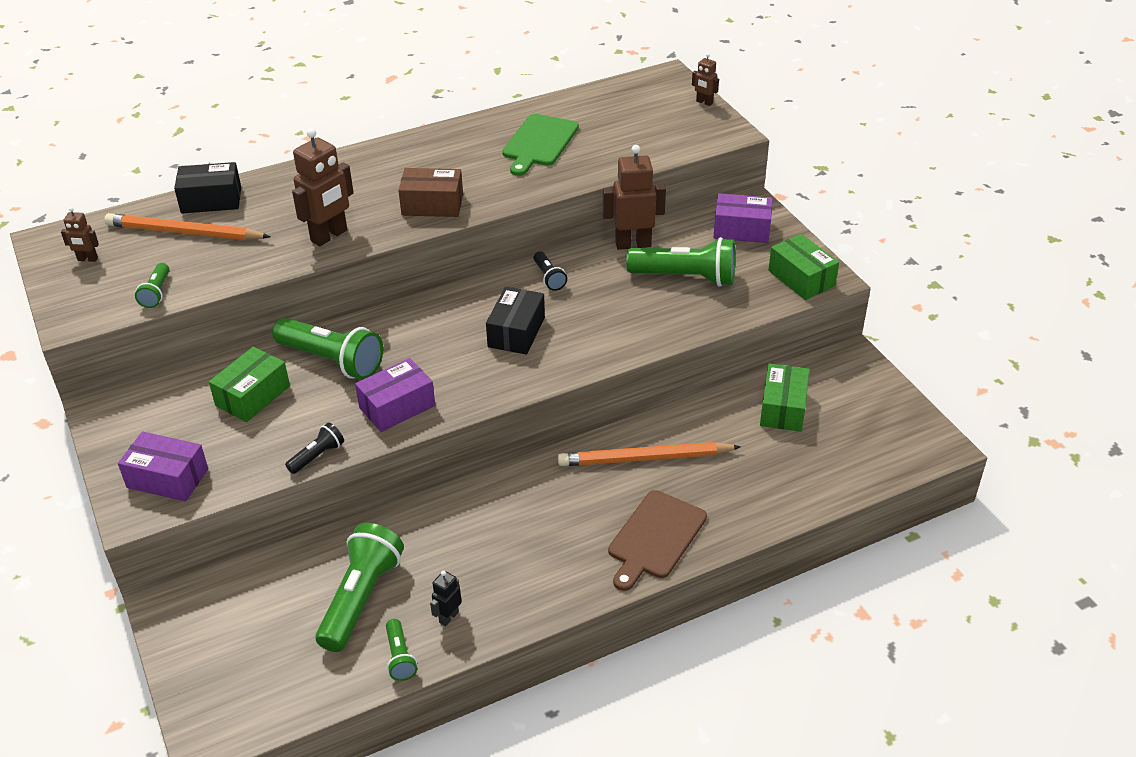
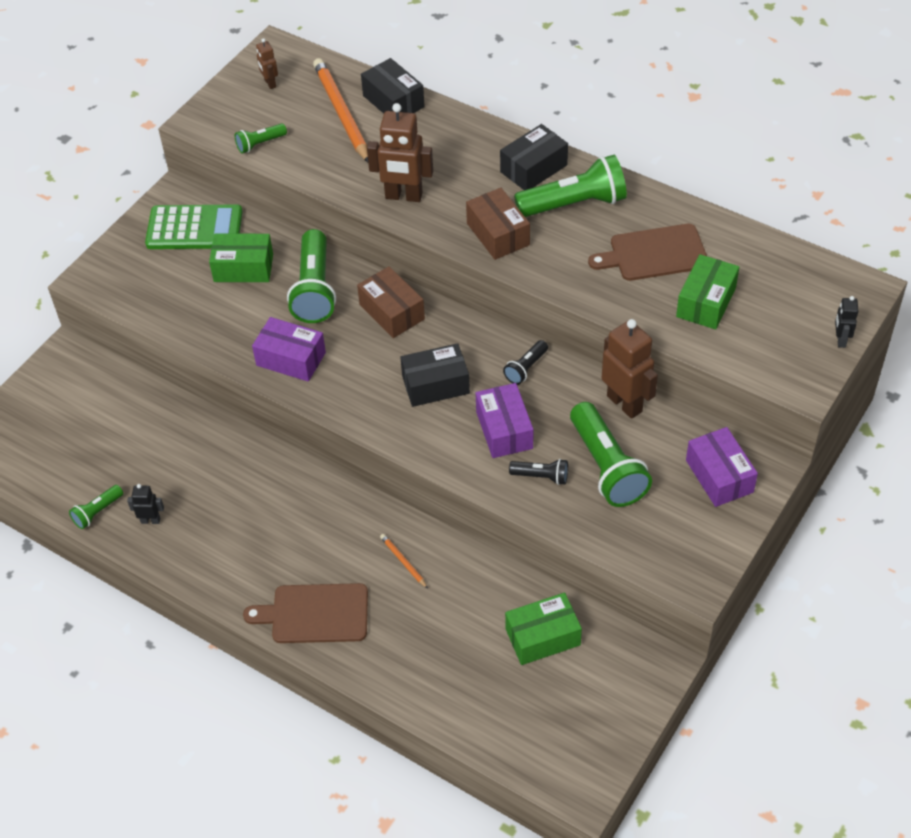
camera: 60 degrees right, 10 degrees up
(162, 410) = (194, 228): none -> green calculator
(167, 478) = (131, 275): purple box -> purple box (504, 430)
(317, 456) = (206, 343): black flashlight -> black flashlight (541, 476)
(361, 598) = (137, 457): green flashlight -> green flashlight (574, 204)
(383, 161) = (533, 168): none -> black box
(410, 325) = (392, 312): none -> brown box
(539, 143) = (654, 253): green cutting board -> brown cutting board
(645, 458) = (403, 561): orange pencil -> orange pencil, size x0.43
(704, 102) = (840, 340): brown robot -> black robot
(801, 278) = (679, 558): green box -> green box (706, 302)

